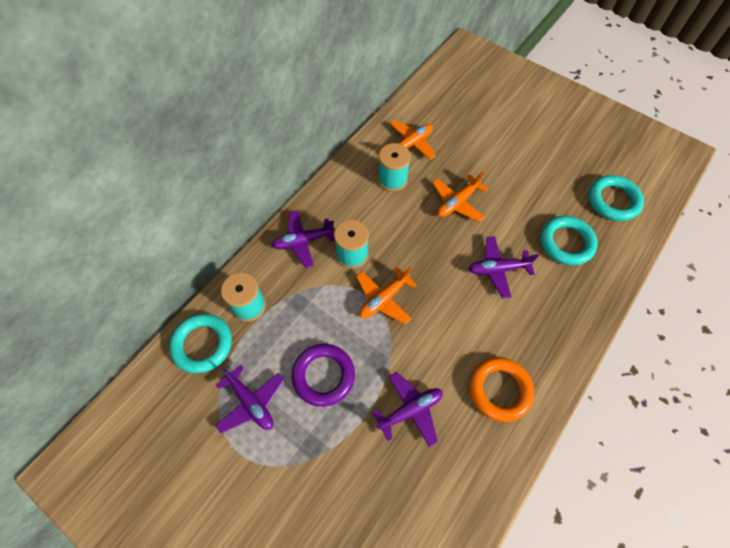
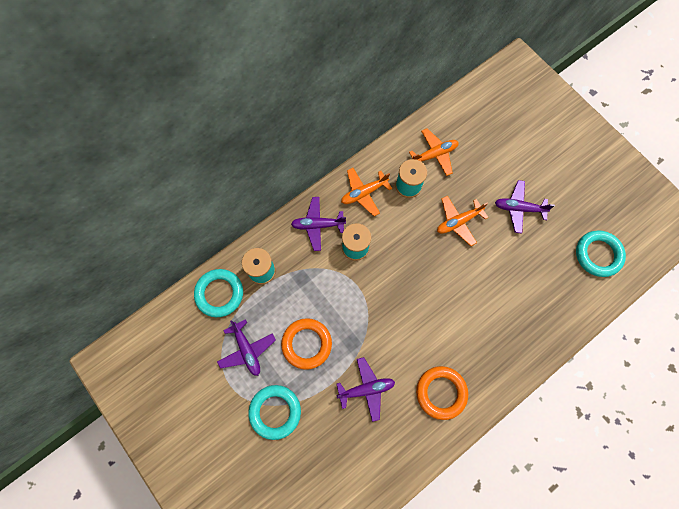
camera: 15 degrees right, 10 degrees up
(323, 376) = (306, 344): purple ring -> orange ring
(383, 299) = (370, 293): orange plane -> orange plane (364, 193)
(497, 269) = (473, 292): purple plane -> purple plane (518, 208)
(566, 243) = (541, 283): turquoise ring -> turquoise ring (275, 412)

